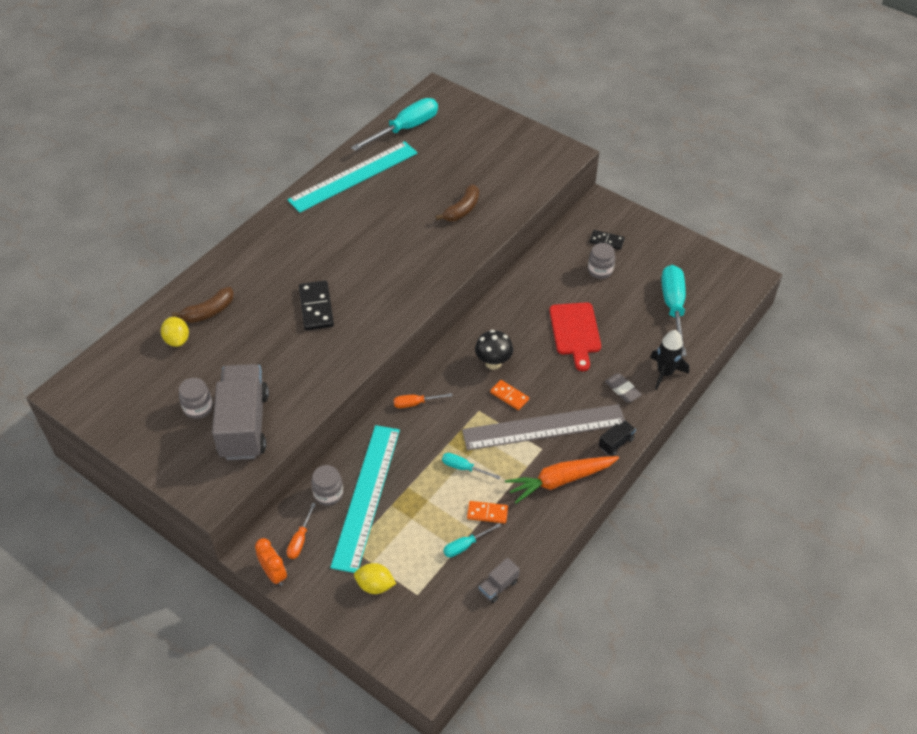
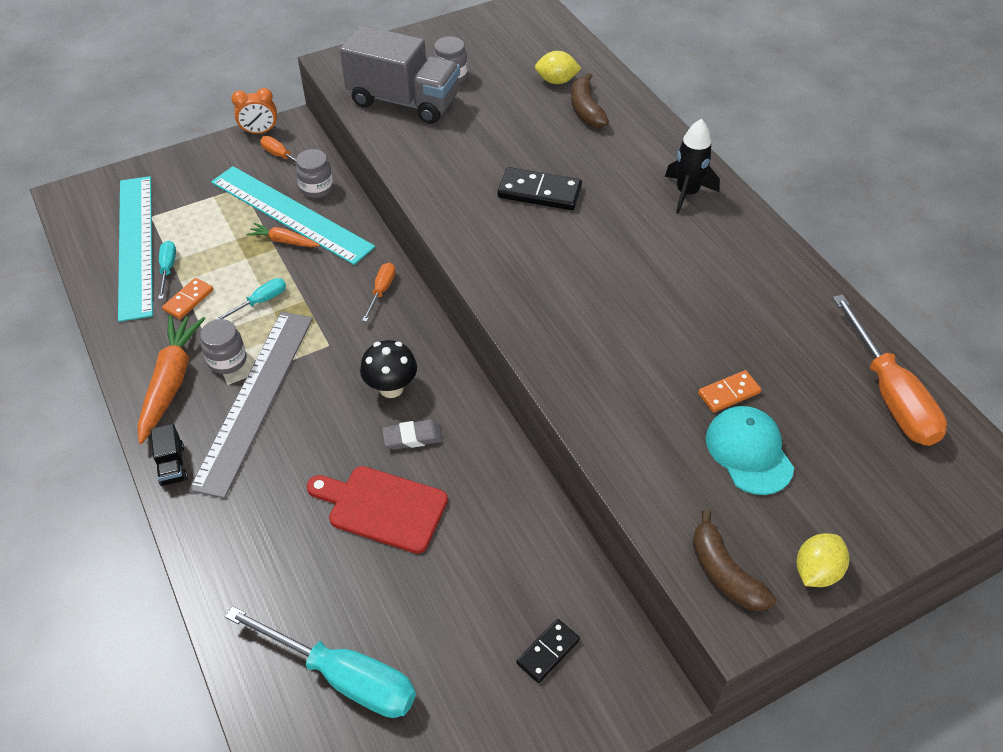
camera: 115 degrees right, 0 degrees up
(353, 176) = (785, 296): turquoise ruler -> turquoise ruler (136, 245)
(375, 585) = (187, 191): yellow lemon -> yellow lemon (816, 571)
(397, 485) = (284, 241): none -> orange carrot
(405, 129) = (889, 394): turquoise screwdriver -> orange screwdriver
(462, 210) = (651, 397): brown banana -> brown banana (724, 573)
(474, 168) = (749, 452): none -> turquoise cap
(498, 586) = (101, 277): grey truck -> none
(509, 396) = (327, 383): orange domino -> orange domino (729, 393)
(600, 270) = (485, 605): grey jar -> grey jar (227, 360)
(622, 390) = (244, 516): grey eraser -> grey eraser (412, 437)
(665, 373) = (232, 588): black rocket -> black rocket (687, 193)

